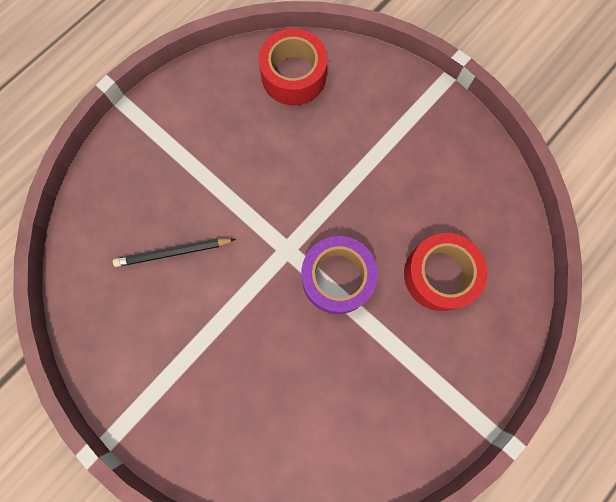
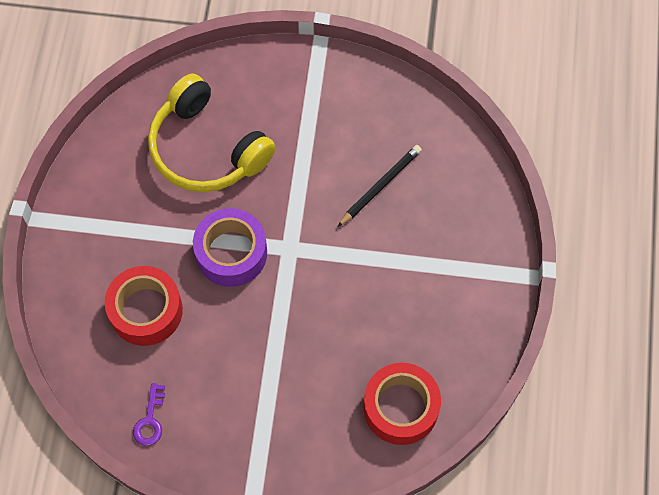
camera: 145 degrees right, 10 degrees down
(293, 395) = (207, 148): none -> yellow headphones
(486, 184) = (150, 420): none -> purple key

